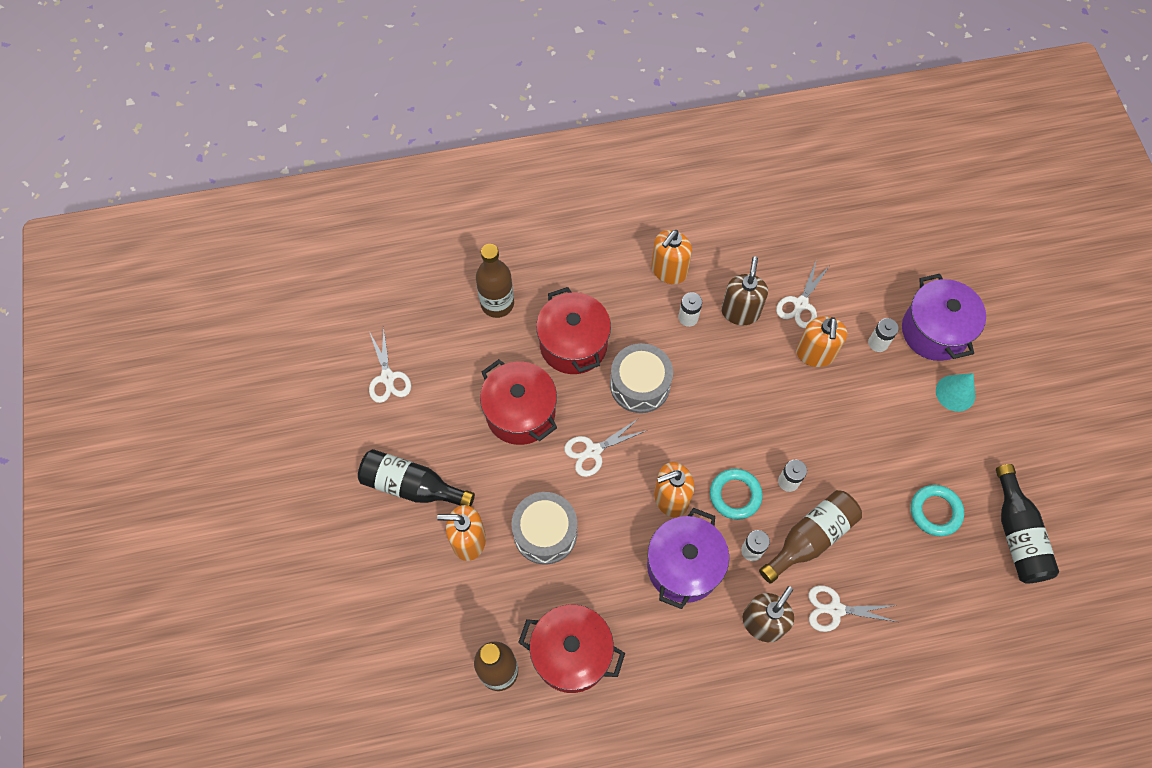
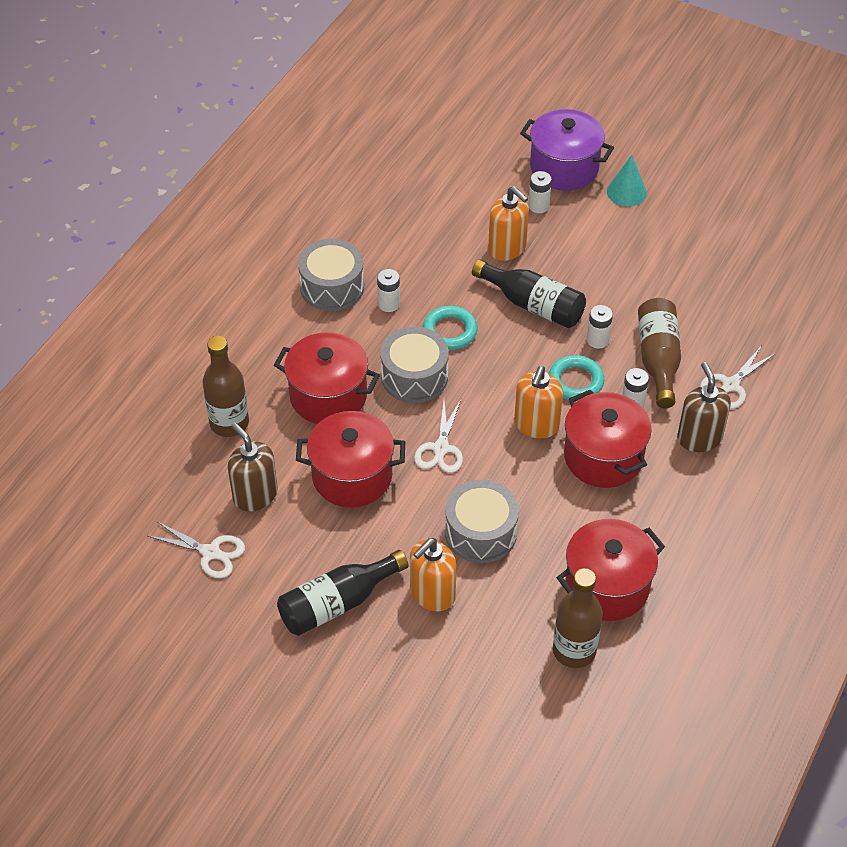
camera: 50 degrees left, 15 degrees down
(669, 270) = (332, 287): orange soap dispenser -> grey drum
(683, 566) = (603, 457): purple pot -> red pot
(740, 312) = (420, 268): brown soap dispenser -> brown soap dispenser (255, 495)
(801, 304) = (455, 227): white scissors -> none
(935, 511) = (709, 271): turquoise ring -> turquoise ring (450, 331)
(1017, 534) = (771, 238): black bottle -> black bottle (533, 305)

